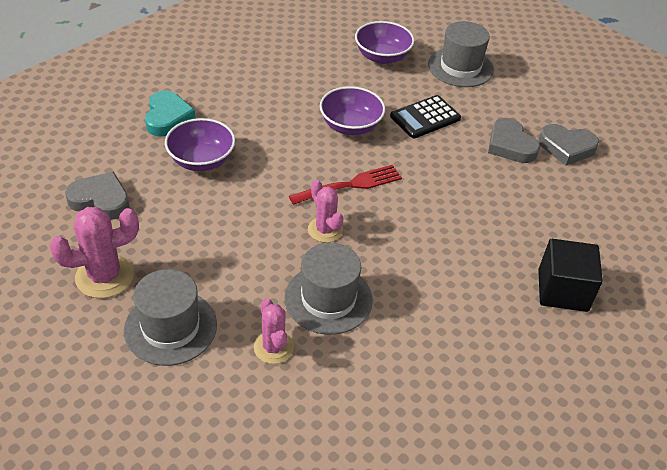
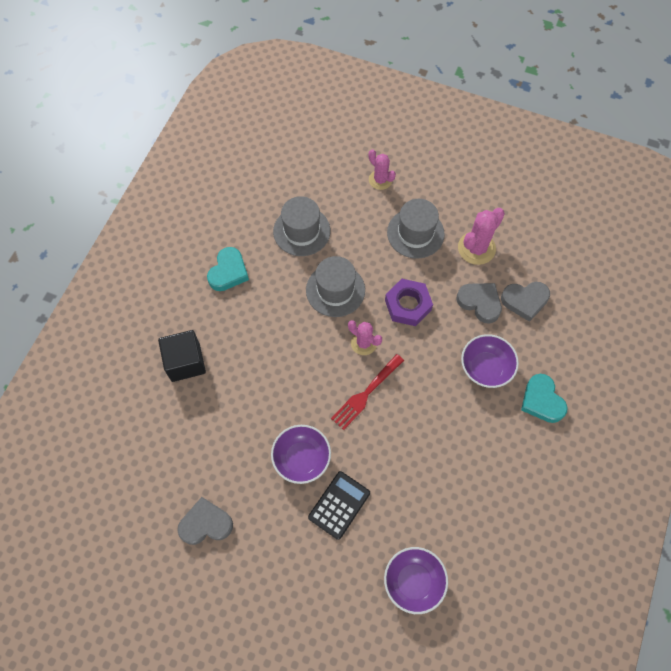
camera: 160 degrees right, 20 degrees up
(244, 247) = (408, 305): none -> purple nut
(273, 347) = (351, 245): pink cactus -> pink cactus (380, 180)
(350, 126) = (396, 462): purple bowl -> purple bowl (302, 459)
(460, 67) = (332, 604): grey hat -> grey hat (301, 231)
(473, 380) = (228, 272): none -> turquoise heart
(510, 145) = (255, 503): grey heart -> grey heart (480, 303)

